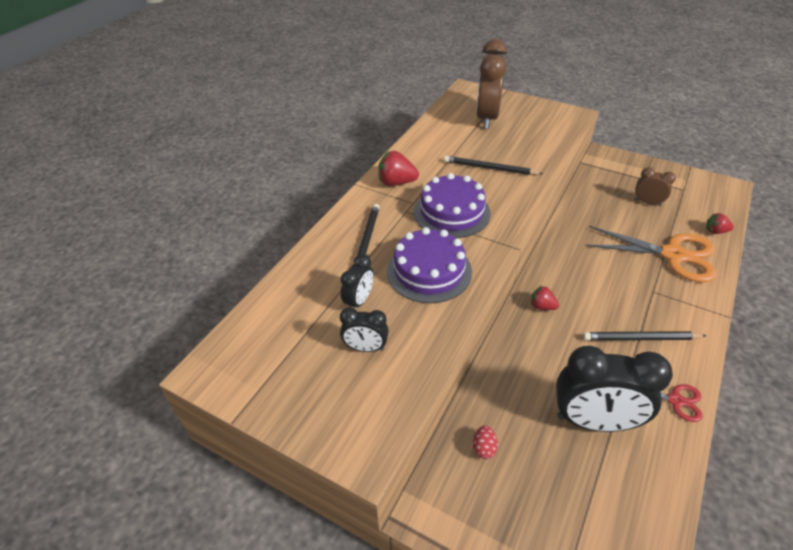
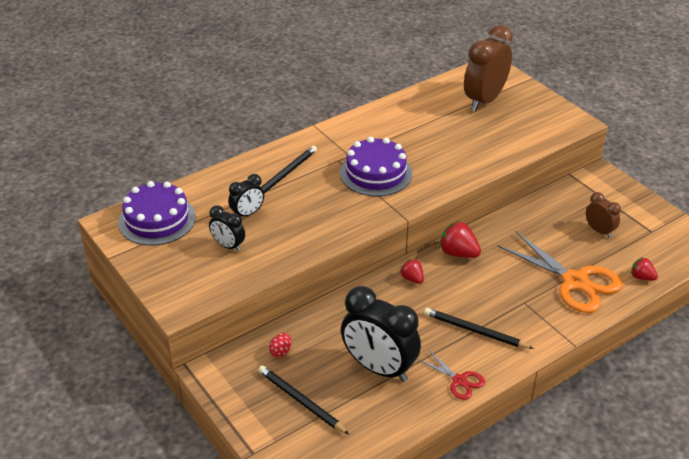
camera: 25 degrees right, 5 degrees down
(396, 182) = (349, 134): red strawberry -> red strawberry (458, 253)
(429, 271) = (318, 211): purple cake -> purple cake (157, 219)
(490, 168) = (443, 147): black pencil -> black pencil (301, 401)

